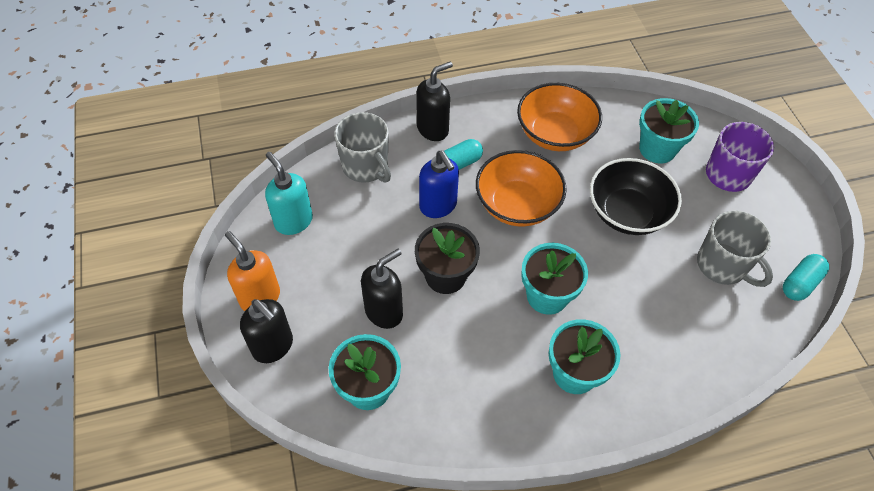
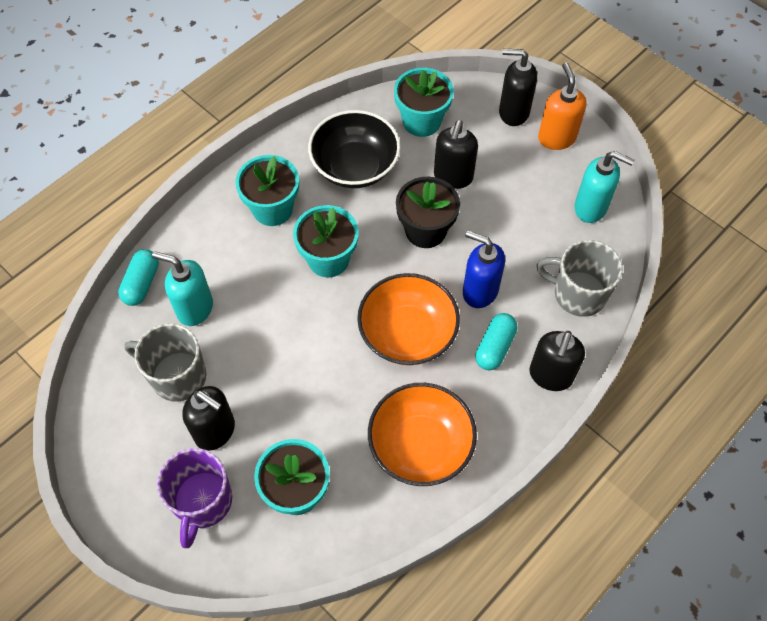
camera: 150 degrees right, 5 degrees up
(260, 297) = (556, 138): orange soap dispenser -> orange soap dispenser turned 120 degrees counterclockwise
(627, 213) = (294, 385): black bowl -> black bowl (355, 166)
(689, 314) = (194, 308): none -> turquoise soap dispenser
(703, 212) = (215, 431): none -> black soap dispenser
(800, 283) = (94, 398): turquoise capsule -> turquoise capsule (142, 283)

